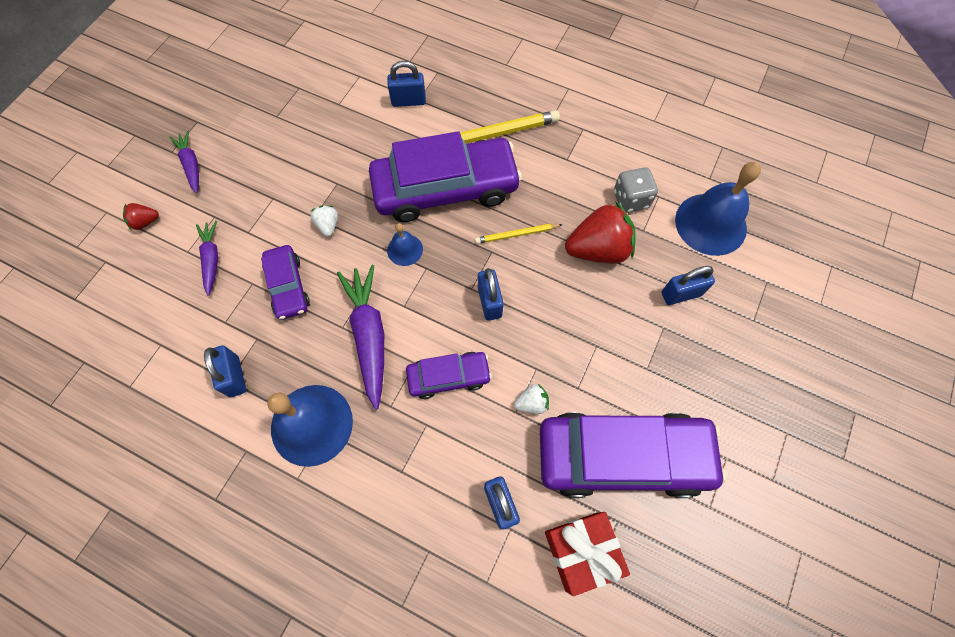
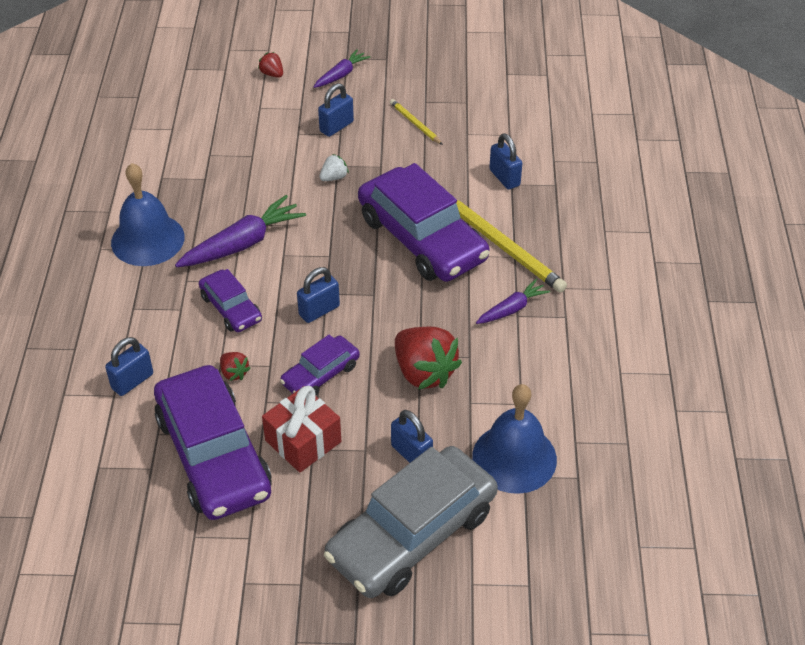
camera: 65 degrees right, 20 degrees down
(211, 259) = (260, 124): purple carrot -> purple carrot (512, 309)
(234, 376) = (166, 180): blue padlock -> blue padlock (336, 126)
(288, 286) = (261, 177): purple car -> purple car (320, 374)
(405, 249) = (339, 235): blue bell -> none
(516, 235) = (403, 306): yellow pencil -> yellow pencil (415, 124)
(531, 403) = (234, 373): white strawberry -> red strawberry
(581, 551) = (114, 449): red gift -> red gift (303, 441)
(630, 199) = (501, 381): grey dice -> none
(761, 326) = (412, 534): none -> grey car

